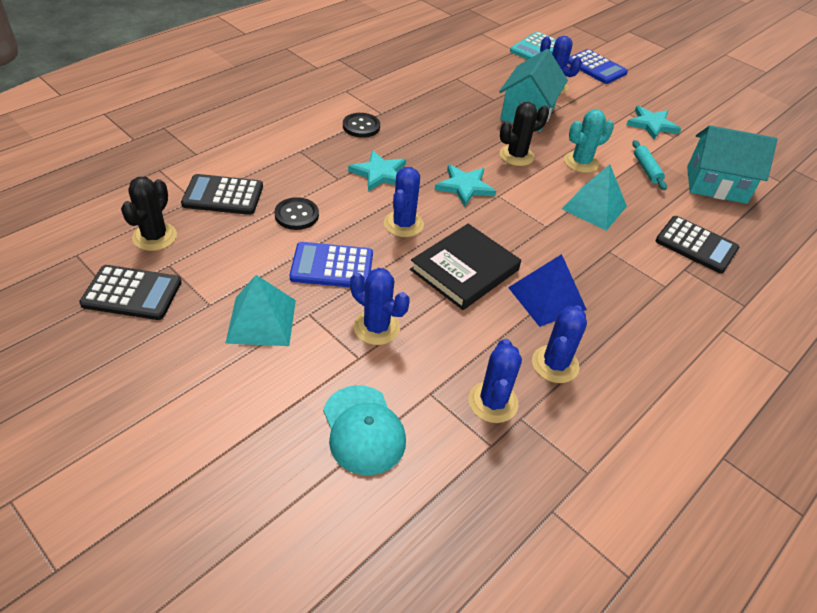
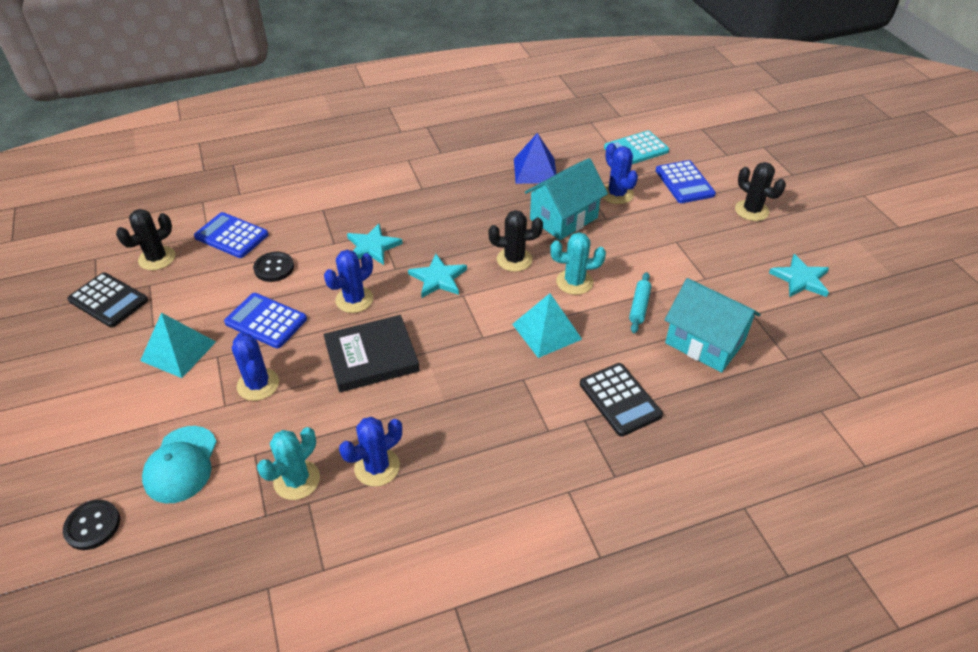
camera: 30 degrees right, 0 degrees up
(223, 195) = (231, 236): black calculator -> blue calculator
(361, 126) = (393, 198): black button -> black button (92, 526)
(493, 402) = (297, 480): blue cactus -> turquoise cactus
(547, 298) = (422, 405): blue pyramid -> blue pyramid (535, 170)
(651, 124) = (691, 259): turquoise star -> turquoise star (800, 279)
(662, 79) = (751, 210): none -> black cactus

